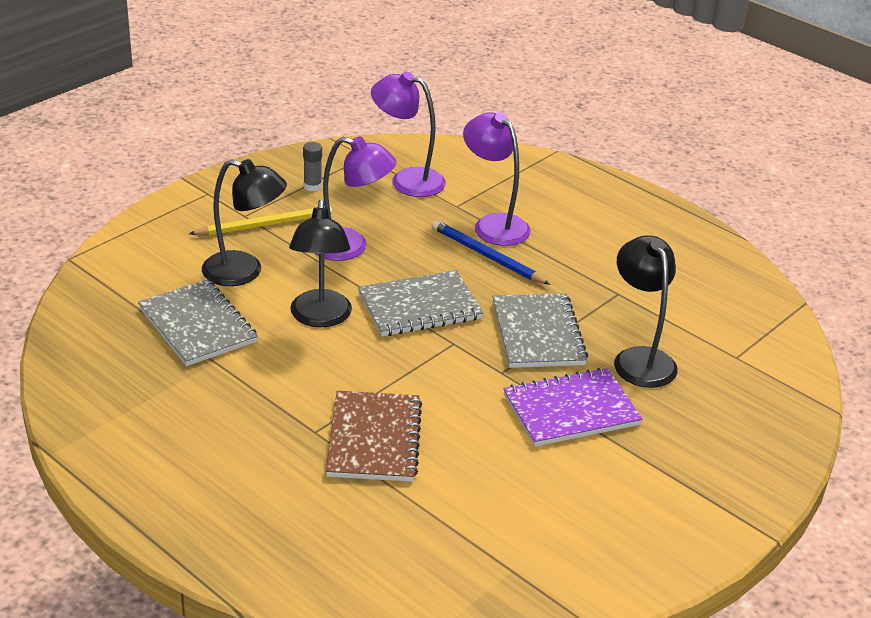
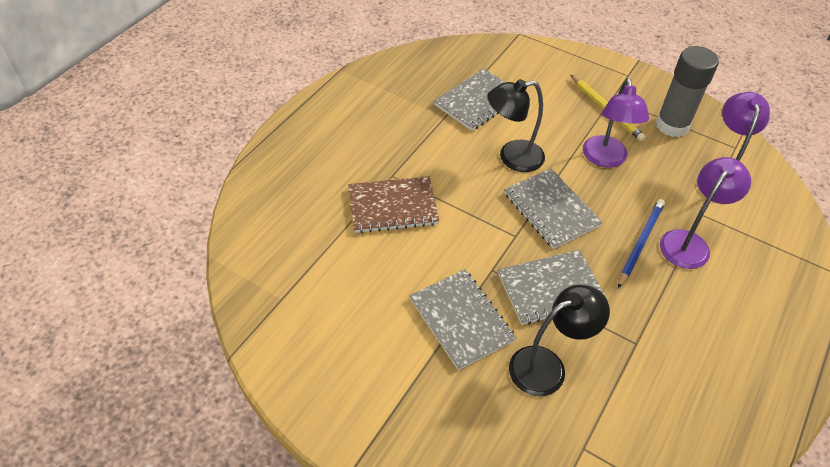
camera: 80 degrees right, 15 degrees up
(244, 272) = (545, 111): black lamp -> none
(312, 186) = (672, 125): grey glue stick -> grey glue stick, size x2.33
(571, 410) = (461, 320): purple notebook -> grey notebook

